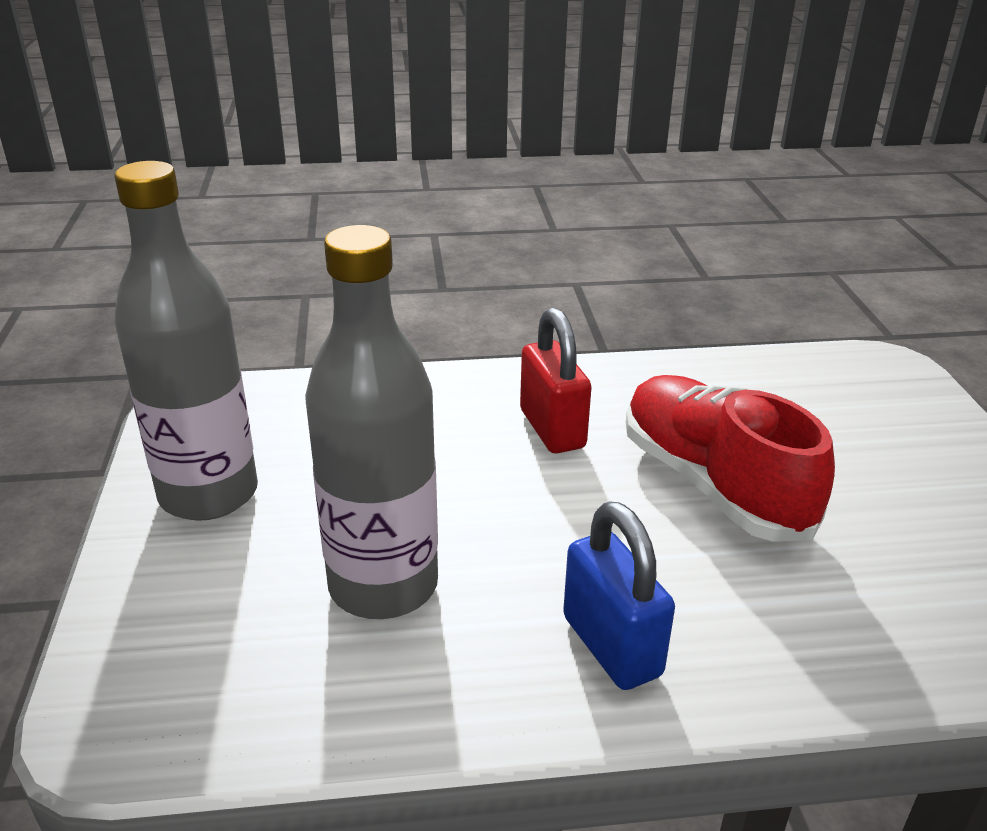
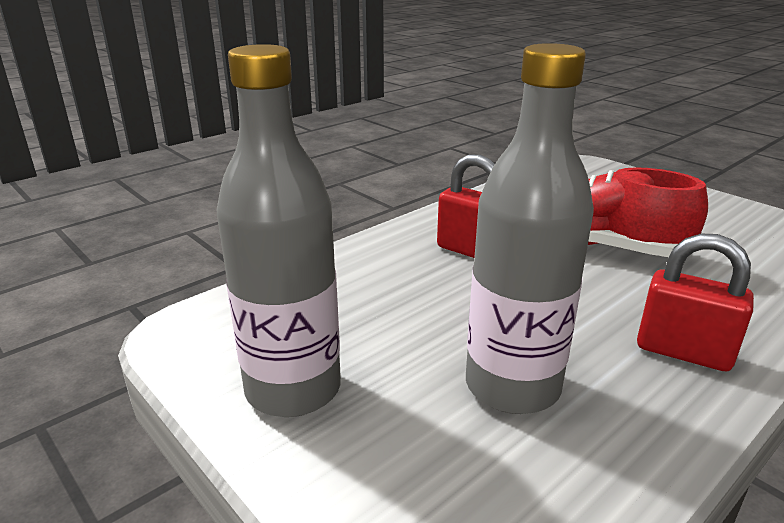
camera: 35 degrees left, 5 degrees down
(611, 646) = (683, 352): blue padlock -> red padlock

